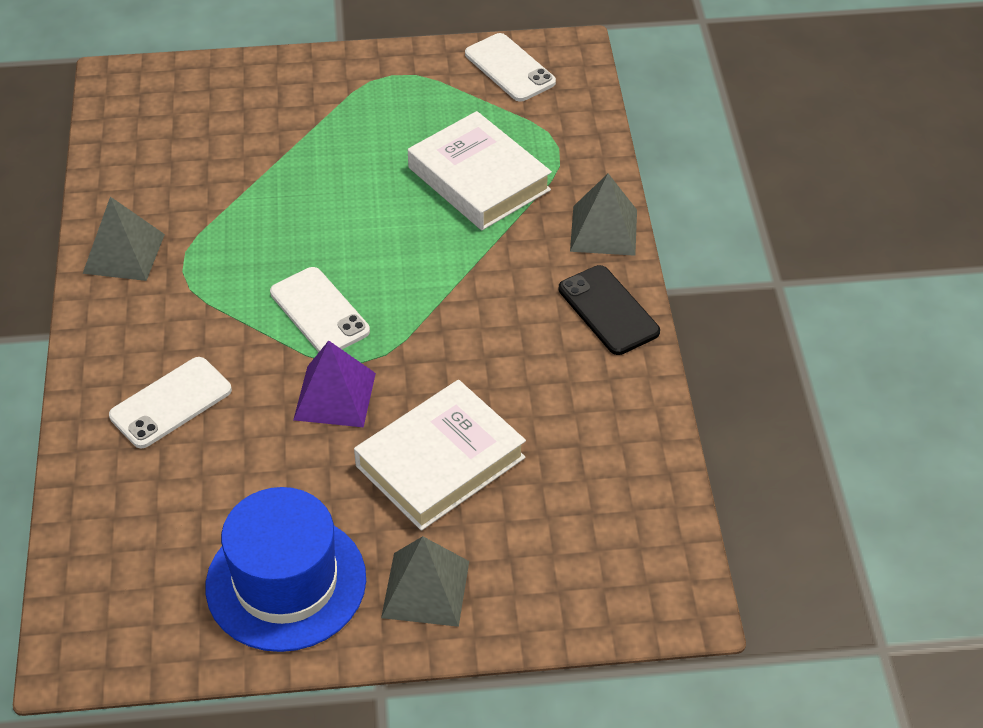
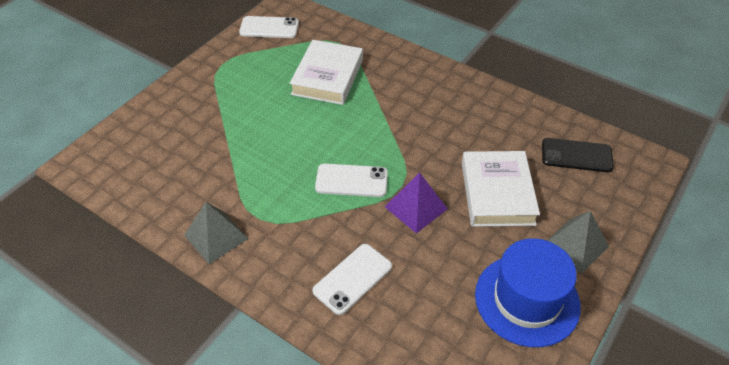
camera: 50 degrees left, 0 degrees up
(171, 403) = (352, 279): white phone -> white phone turned 45 degrees clockwise
(478, 179) = (328, 77): white book -> white book turned 75 degrees counterclockwise
(603, 230) = (406, 59): grey pyramid -> none
(608, 310) = (457, 85): black phone -> black phone (576, 155)

